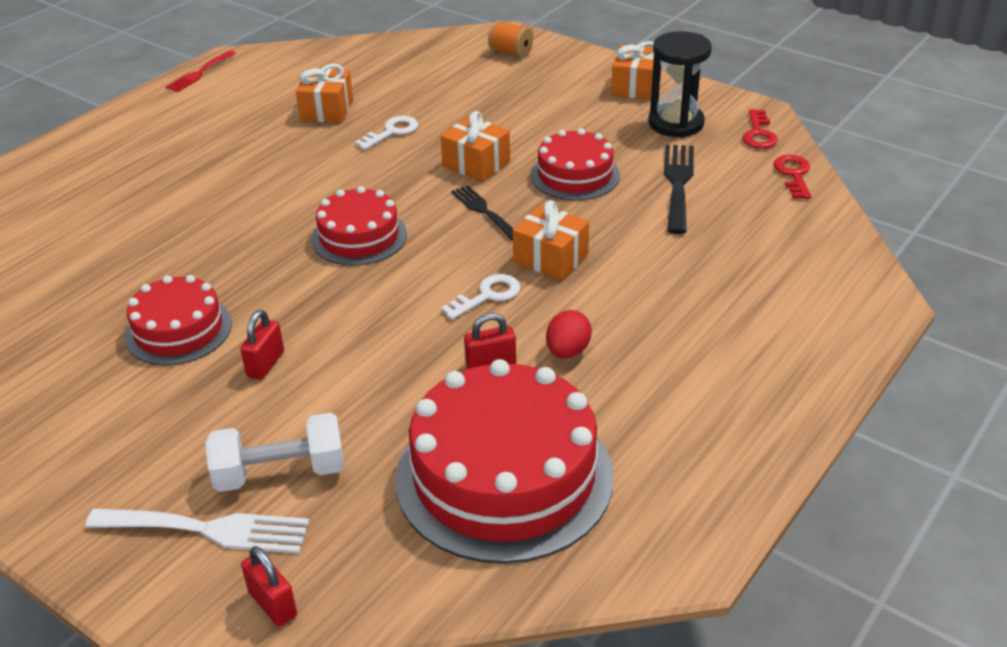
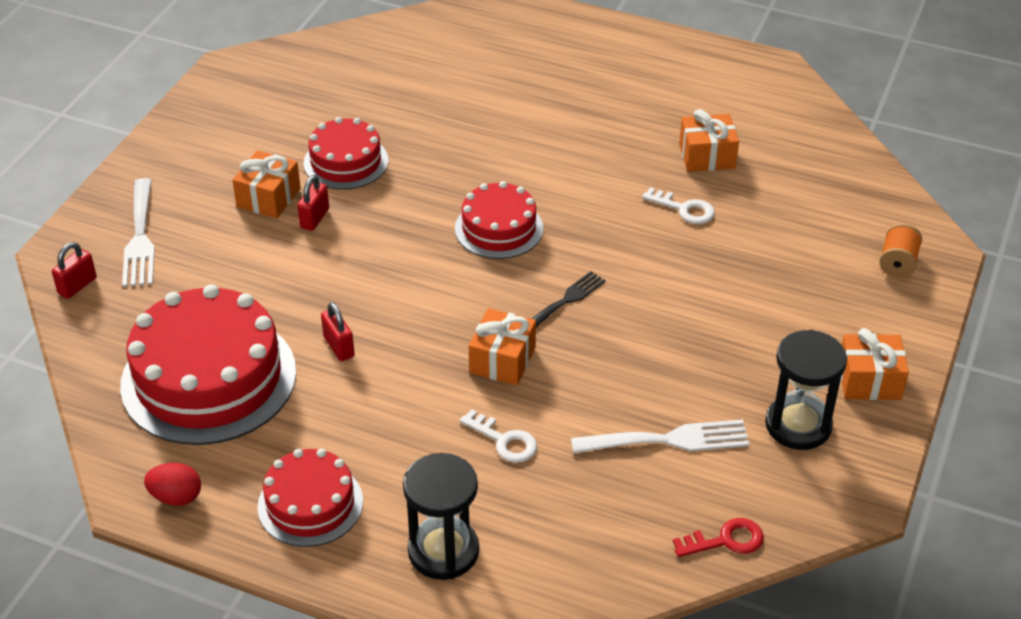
camera: 75 degrees right, 5 degrees up
(199, 73) = (738, 57): red fork -> none
(265, 364) = (315, 218): red padlock -> red padlock turned 75 degrees counterclockwise
(280, 473) = (198, 257): white dumbbell -> none
(476, 164) = (648, 280): orange gift -> orange gift (268, 198)
(487, 296) = (433, 327): white key -> white key (504, 441)
(567, 351) = (367, 392): red egg -> red egg (176, 497)
(575, 175) = (655, 356): red cake -> red cake (310, 504)
(678, 183) = (669, 440): black fork -> white fork
(758, 134) = (806, 503): red key -> none
(792, 324) = (443, 551): none -> black hourglass

